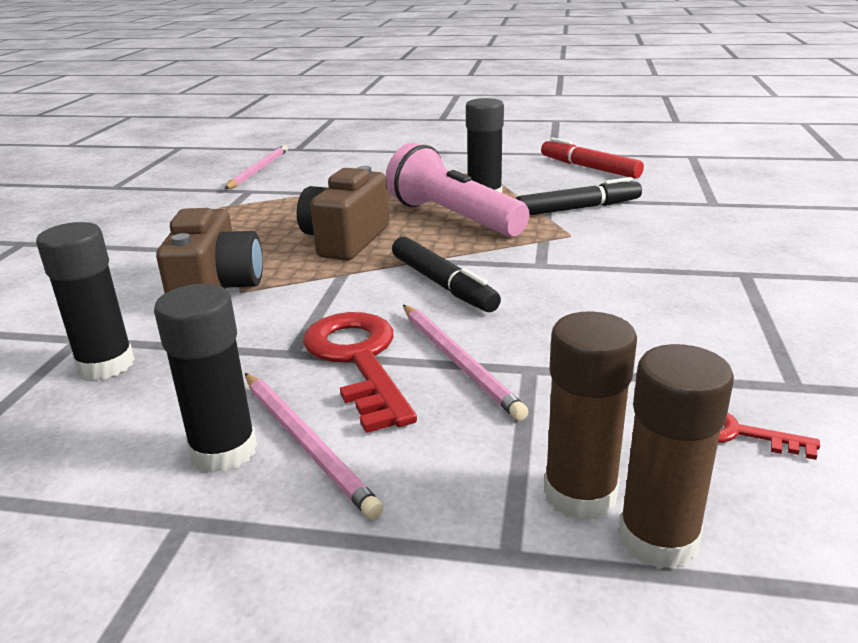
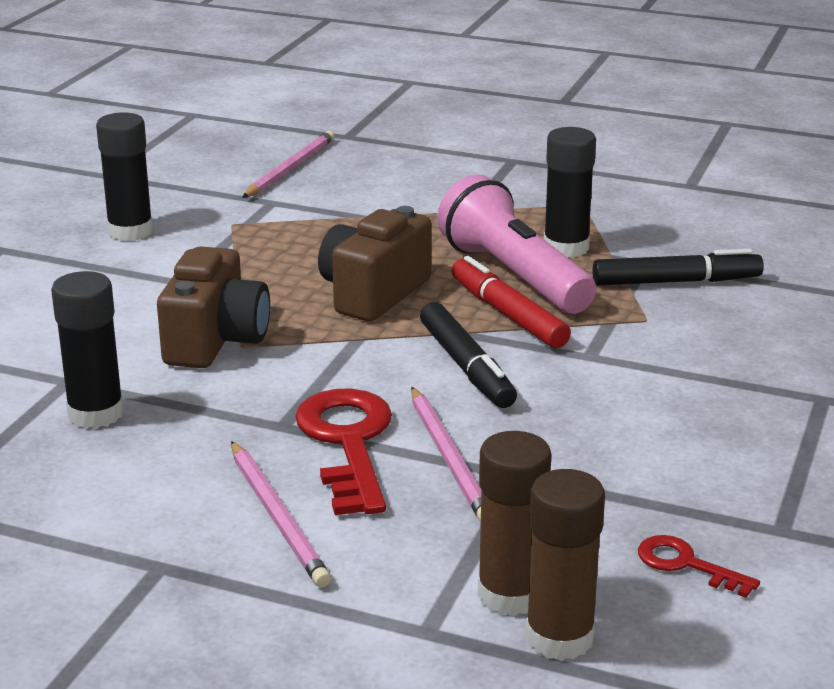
camera: 10 degrees right, 0 degrees up
(224, 451) = (201, 513): black glue stick -> black glue stick (130, 231)
(589, 168) = (727, 217): red marker -> red marker (508, 314)

